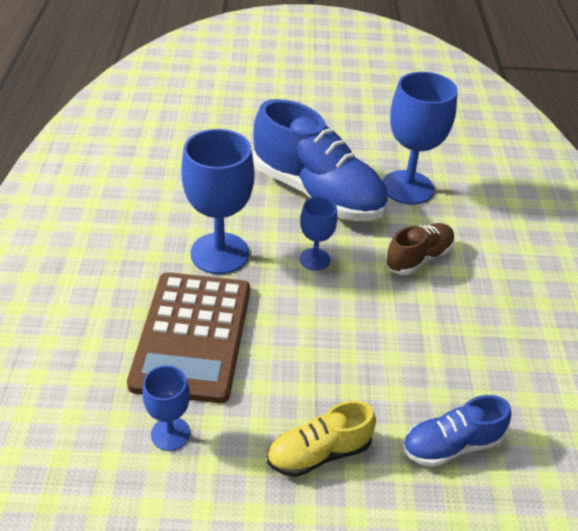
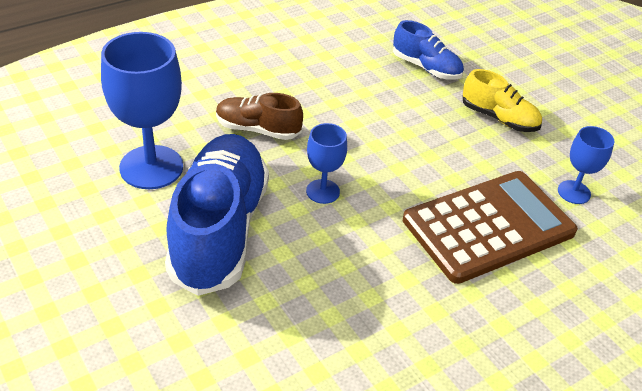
camera: 125 degrees left, 0 degrees up
(219, 253) = (381, 261): blue goblet -> none

